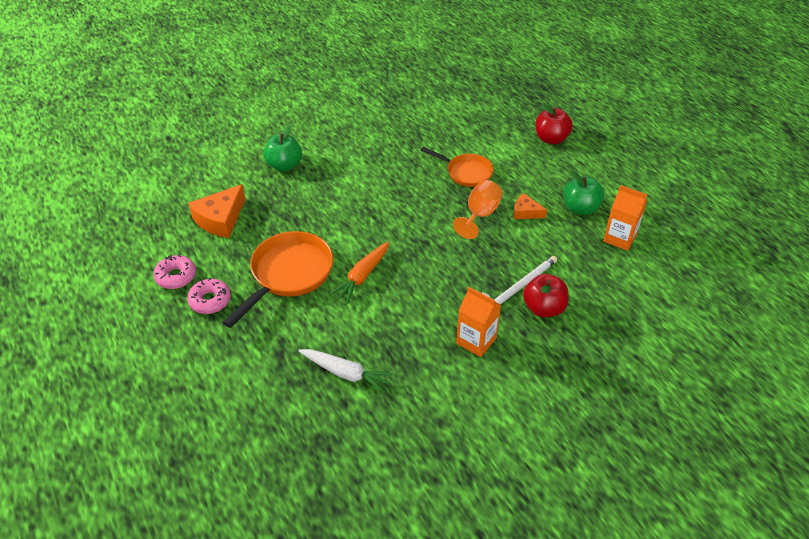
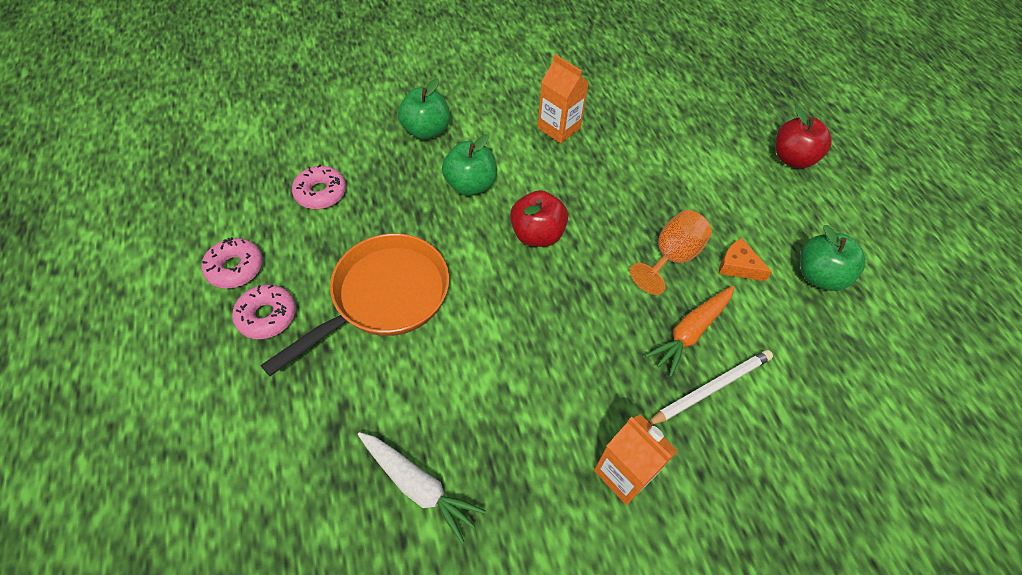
camera: 10 degrees right, 10 degrees up
(220, 219) = (321, 193): orange cheese -> pink donut
(328, 195) = (470, 185): none -> green apple
(362, 276) = (484, 322): orange carrot -> orange carrot (690, 332)
(466, 172) = (665, 187): orange pan -> none
(543, 308) = (738, 437): red apple -> red apple (537, 234)
(619, 238) = (871, 338): orange carton -> orange carton (559, 128)

